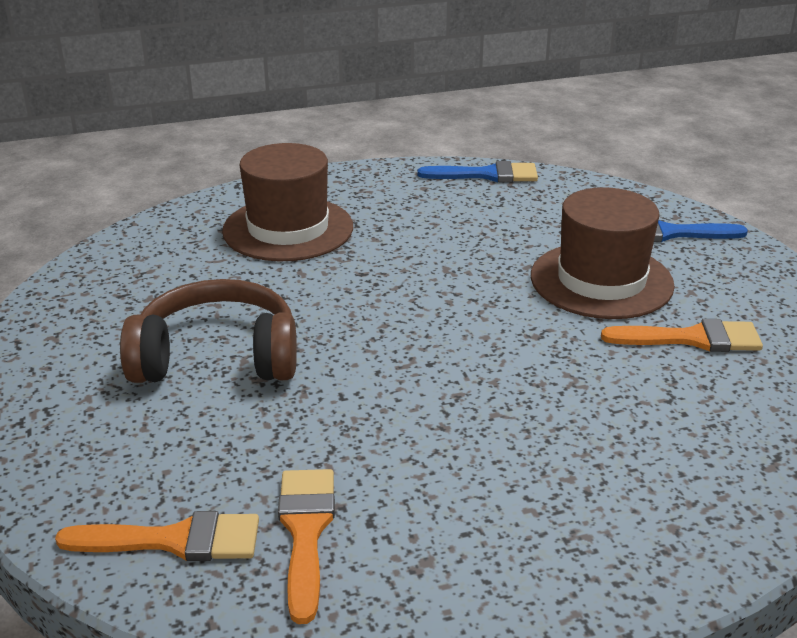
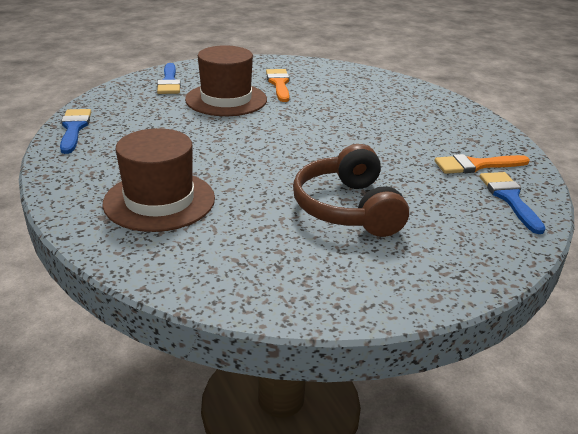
camera: 100 degrees left, 0 degrees up
(174, 540) = (509, 198): orange brush -> blue brush

